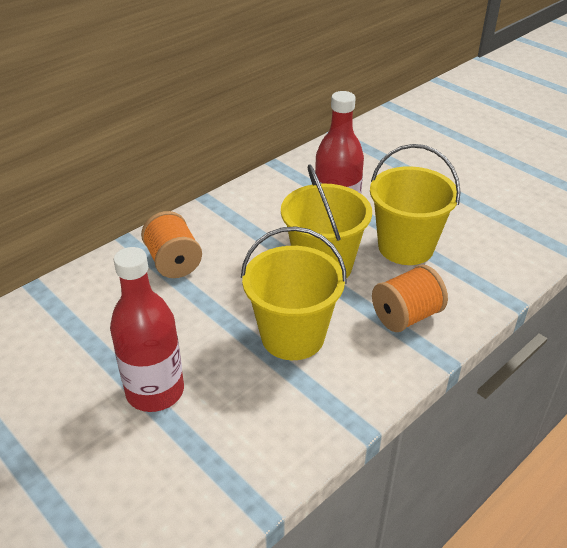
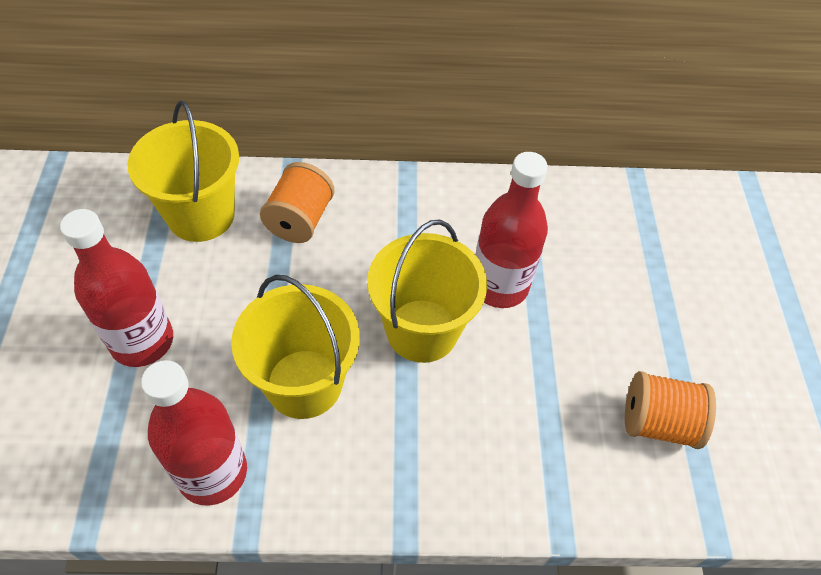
camera: 40 degrees right, 15 degrees up
(301, 418) = (212, 472): none -> red bottle
(405, 247) = (531, 375): yellow bucket -> yellow bucket (201, 215)
(406, 316) = (430, 454): orange spool -> orange spool (658, 422)

